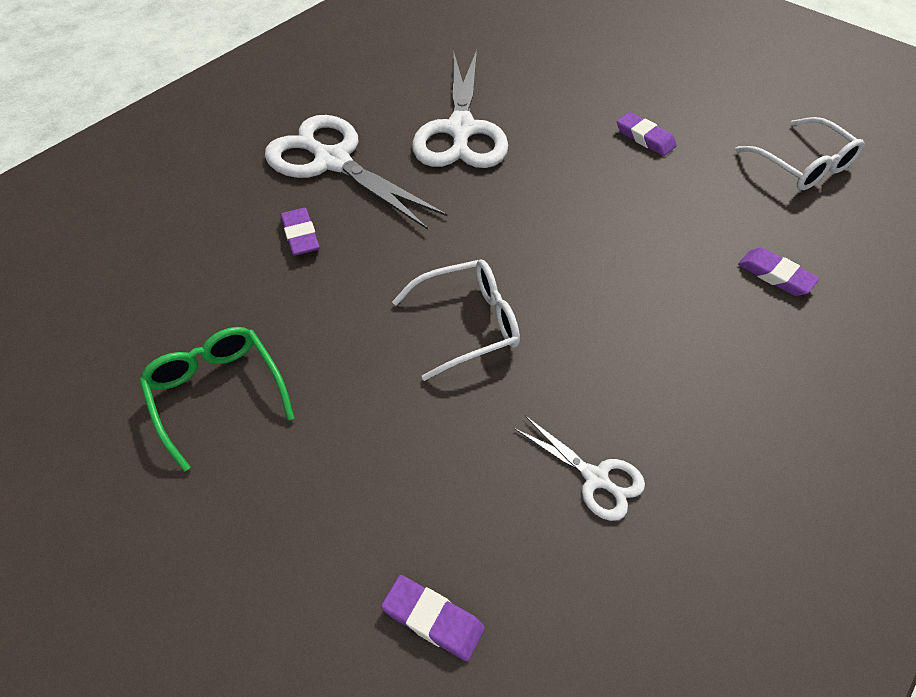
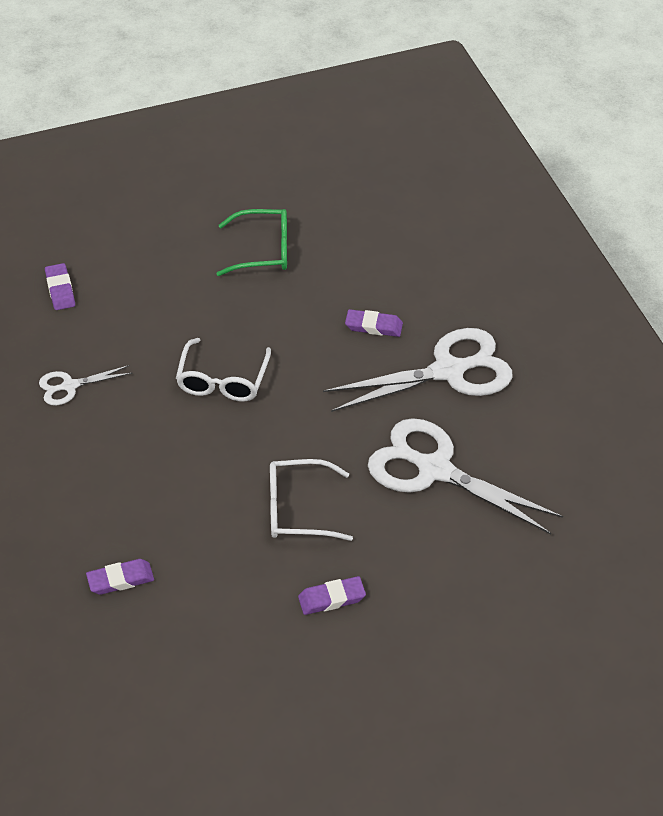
camera: 120 degrees right, 5 degrees down
(433, 619) = (60, 290): purple eraser -> purple eraser turned 75 degrees counterclockwise
(803, 165) = (209, 697): white glasses -> white glasses (298, 509)

